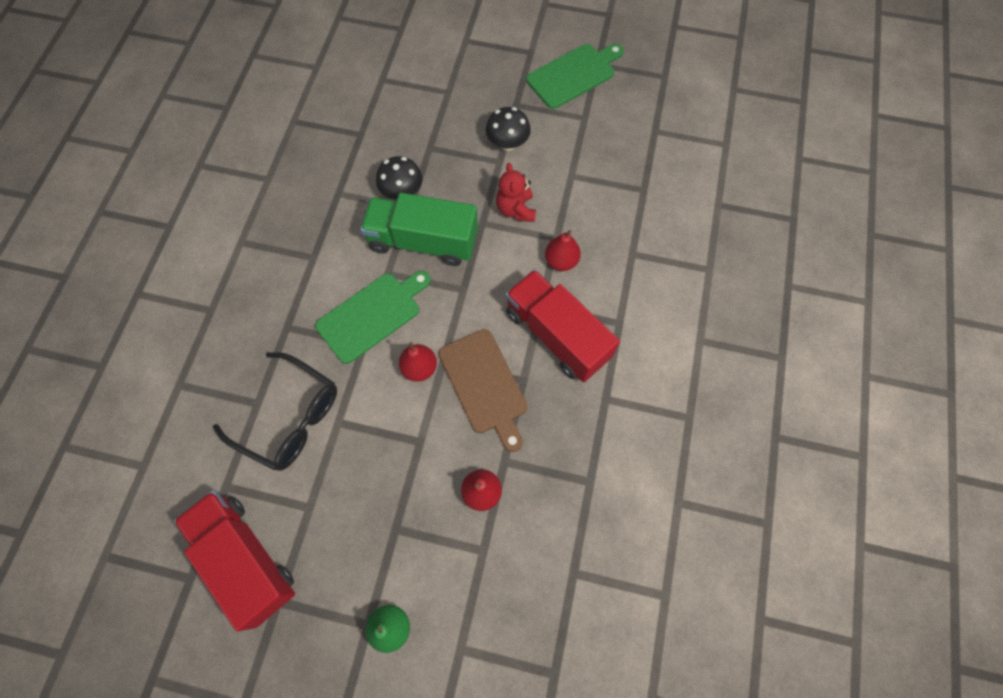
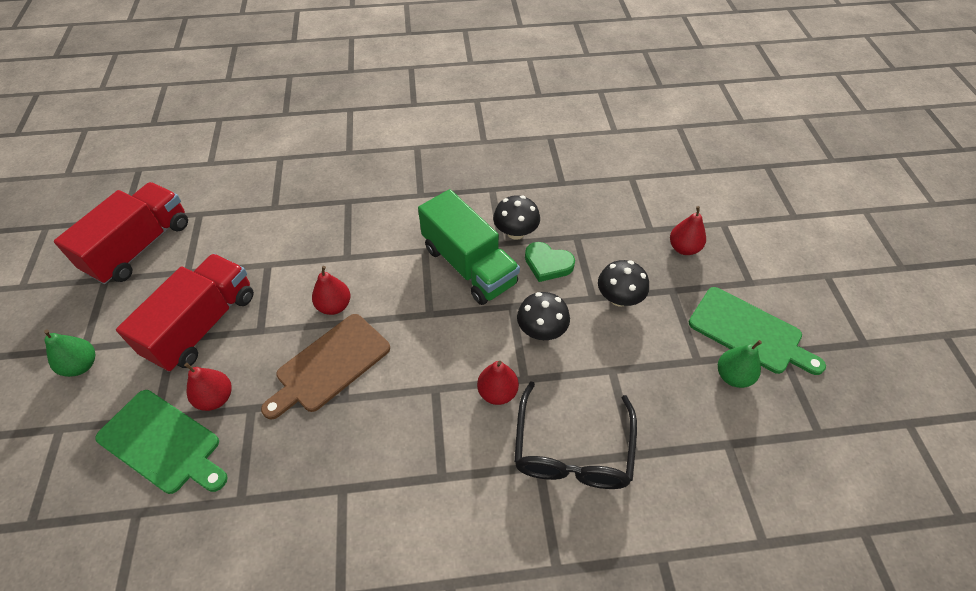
camera: 70 degrees right, 15 degrees down
(290, 418) = (265, 232): black glasses -> black glasses (572, 450)
(372, 315) = (378, 253): green cutting board -> green cutting board (162, 443)
(423, 242) = (469, 265): green truck -> green truck turned 150 degrees clockwise
(450, 180) = (547, 264): none -> green heart
(478, 78) = (683, 248): none -> red pear
(516, 209) = (541, 330): red teddy bear -> black mushroom
(556, 335) = (405, 415): red truck -> red truck (203, 325)
(605, 102) = (733, 376): none -> green pear

